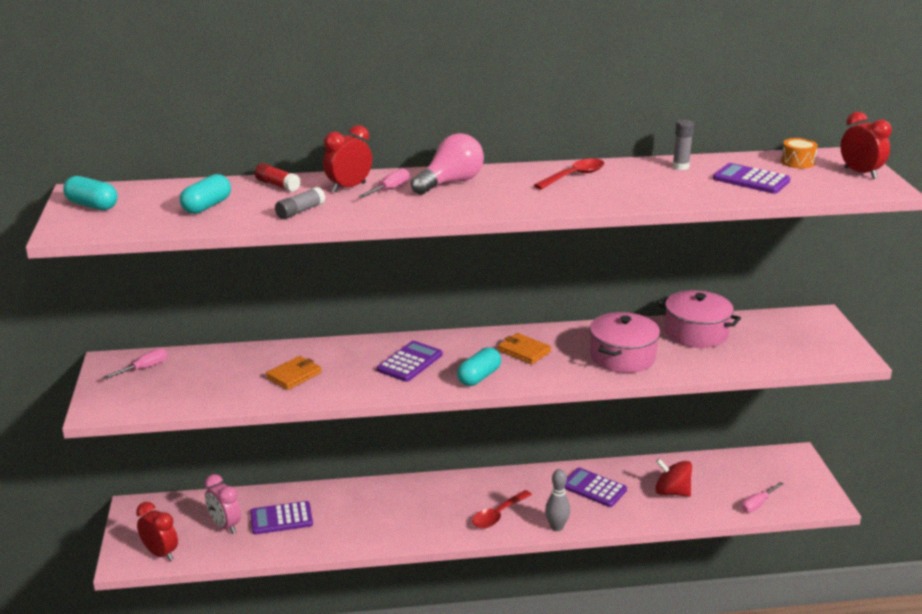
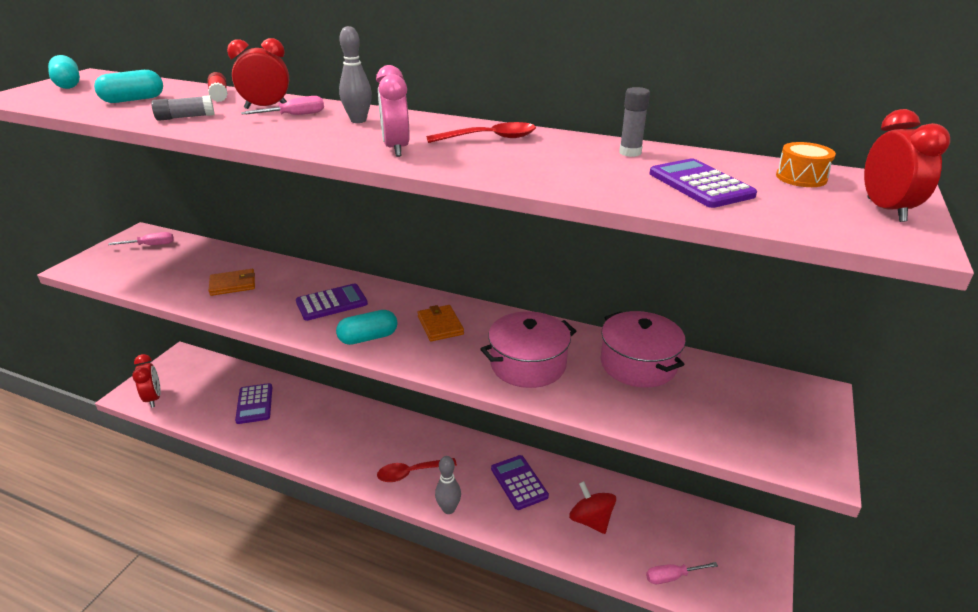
camera: 30 degrees right, 5 degrees up
(225, 525) = (214, 393): pink clock -> pink clock (396, 149)
(281, 519) = (254, 404): purple calculator -> purple calculator turned 120 degrees counterclockwise
(450, 183) = (358, 120): pink light bulb -> grey bowling pin

